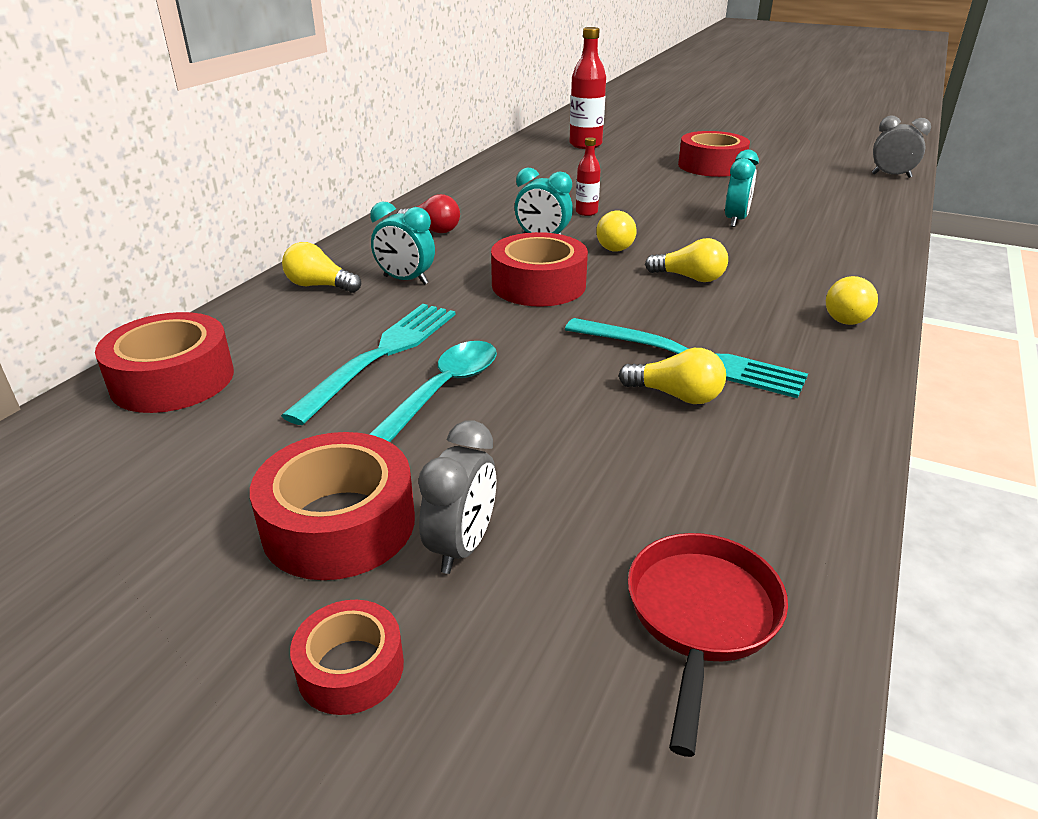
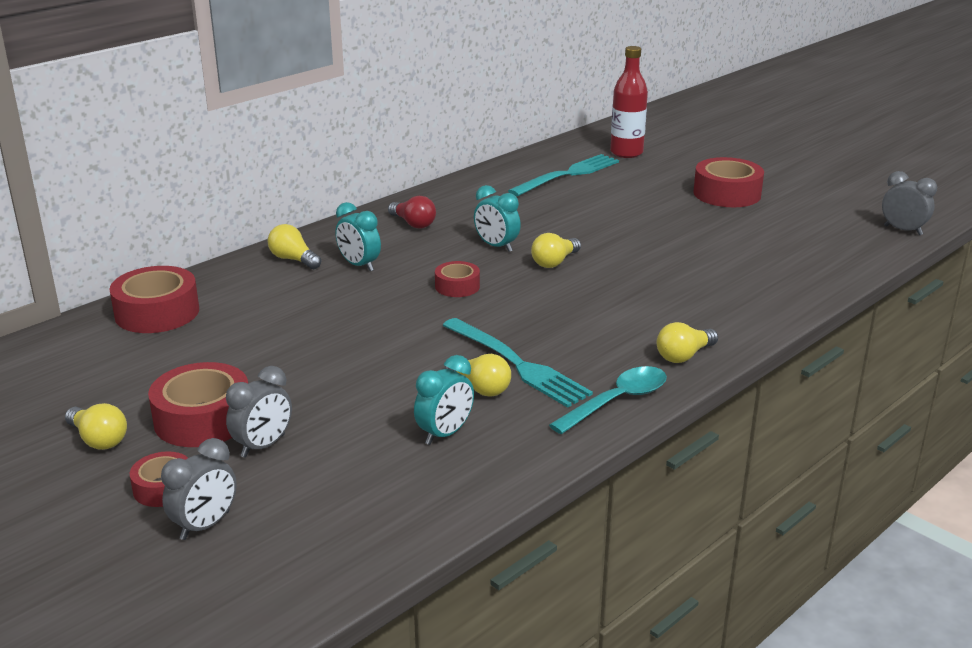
camera: 20 degrees right, 5 degrees down
(382, 354) = (301, 320): turquoise fork -> turquoise fork (568, 174)
(444, 390) = (324, 353): turquoise spoon -> turquoise spoon (617, 401)
(471, 726) = (205, 525): none -> grey clock
(538, 285) = (457, 286): red tape -> red tape, size x0.57
(586, 212) = (558, 226): red bottle -> none
(689, 278) = (585, 301): yellow light bulb -> yellow light bulb (98, 439)
(701, 616) = (367, 510): red pan -> none
(735, 220) = (685, 255): turquoise clock -> turquoise clock (445, 434)

